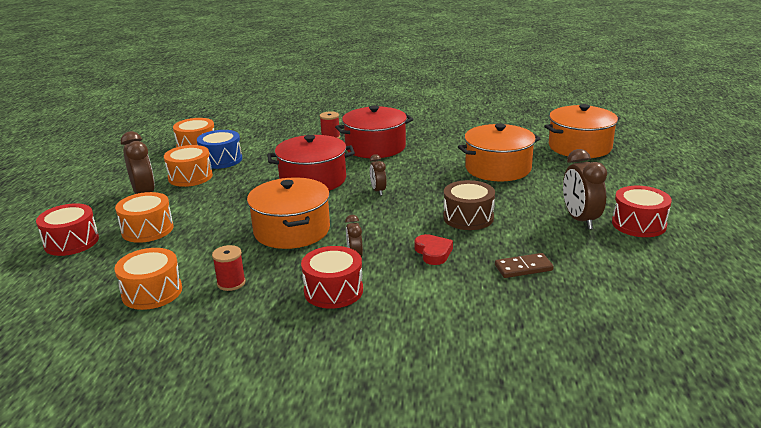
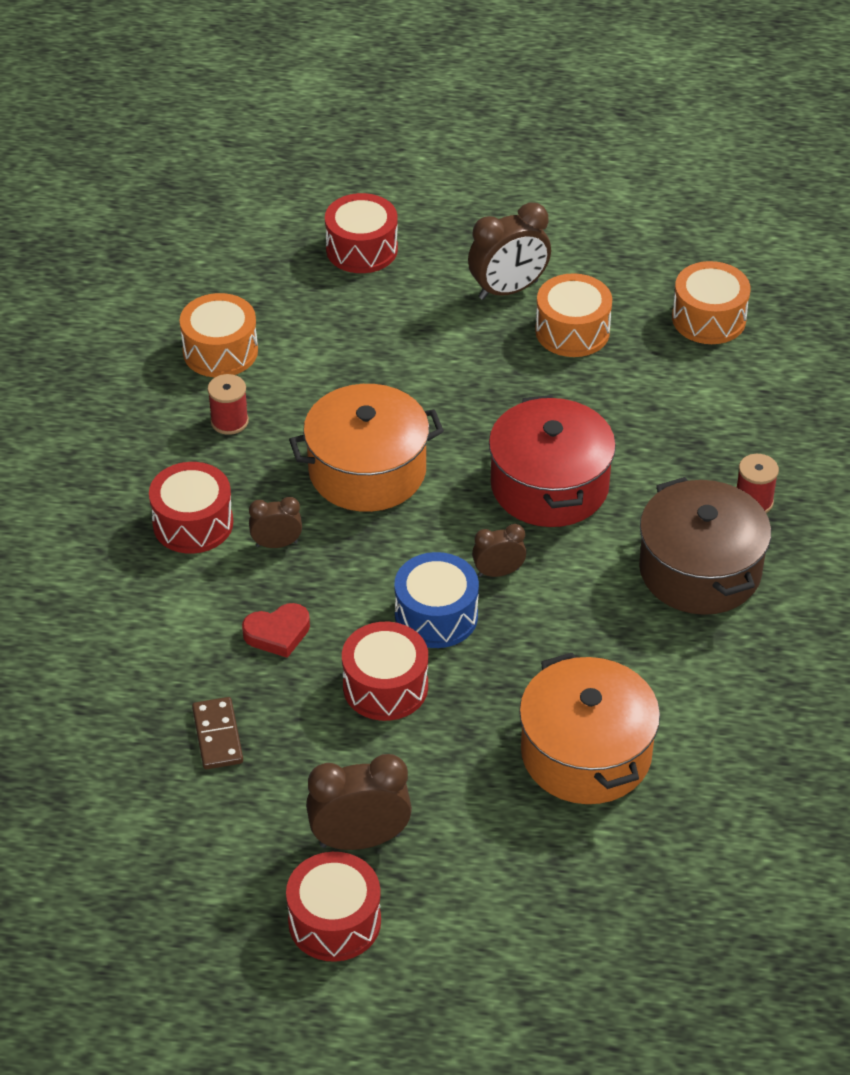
camera: 90 degrees right, 20 degrees up
(147, 229) = (389, 316): orange drum -> none
(221, 160) = (644, 359): blue drum -> blue drum (436, 616)
(375, 147) = (700, 570): red pot -> brown pot
(468, 217) = (385, 686): brown drum -> red drum
(580, 147) = (695, 914): orange pot -> none

